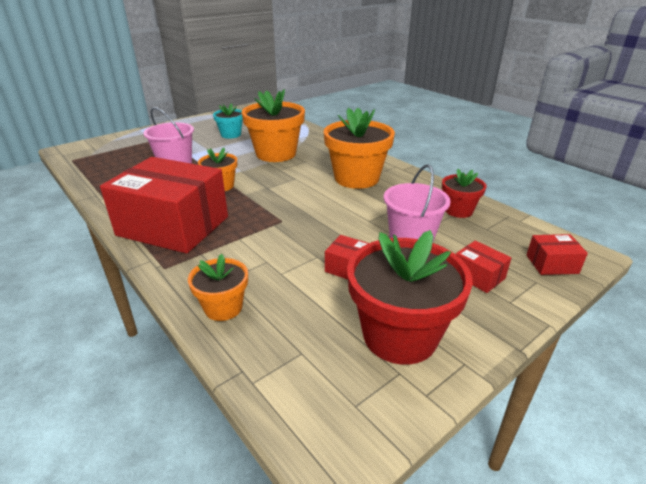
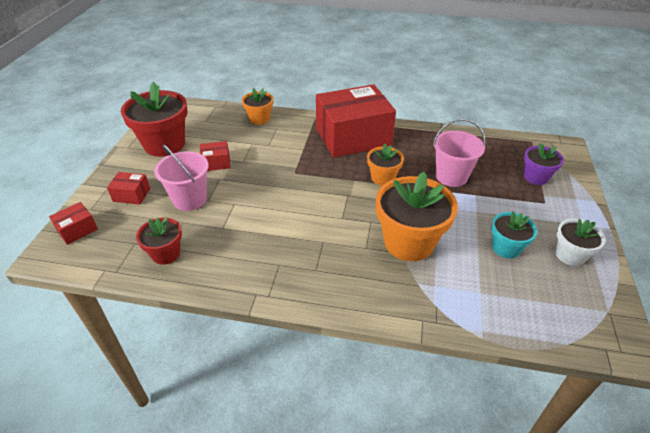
camera: 140 degrees right, 10 degrees up
(132, 146) = (536, 177): none -> purple flower pot
(209, 123) = (570, 255): none -> white flower pot
(356, 178) = (289, 249): orange flower pot -> none

